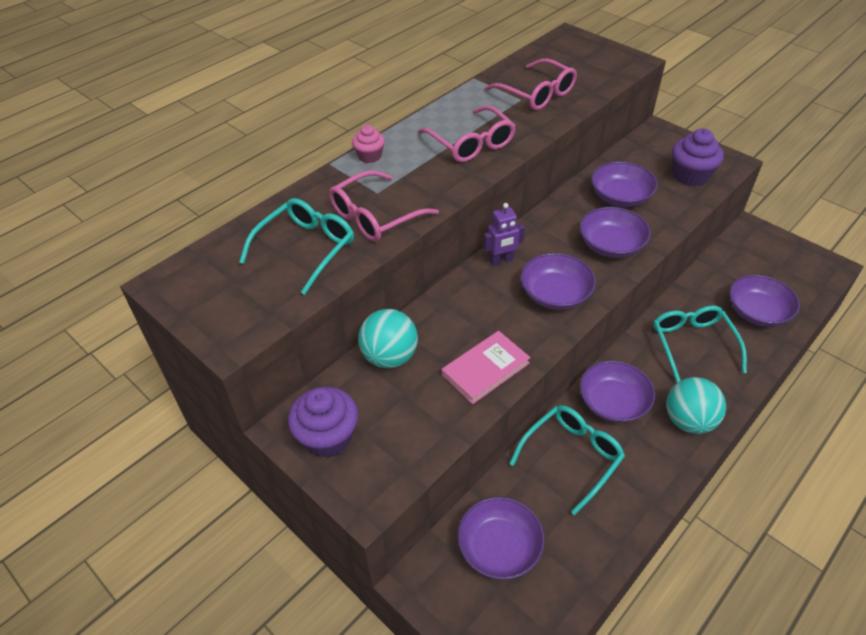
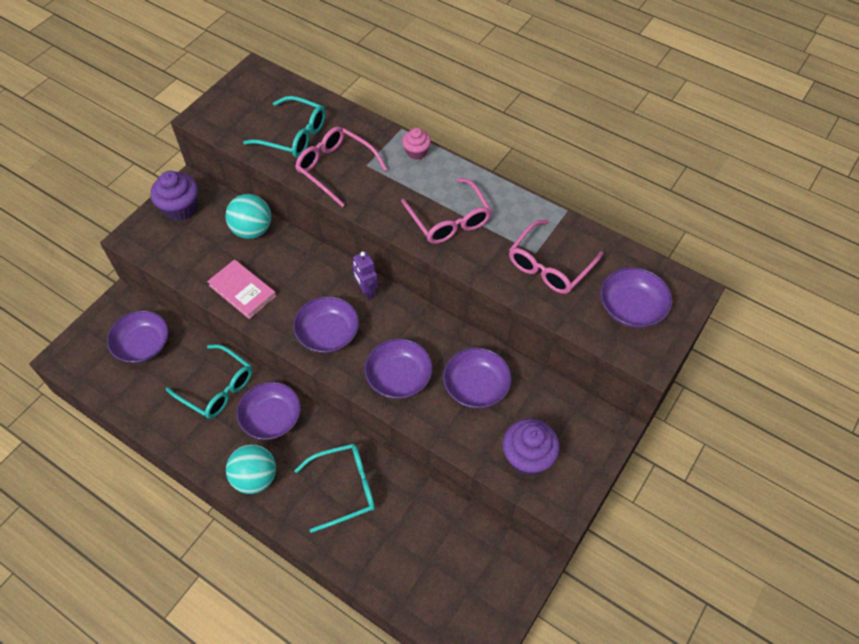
camera: 80 degrees right, 10 degrees up
(471, 143) = (449, 219): pink glasses -> pink glasses turned 75 degrees counterclockwise
(757, 312) = (395, 555): purple bowl -> purple bowl (631, 308)

